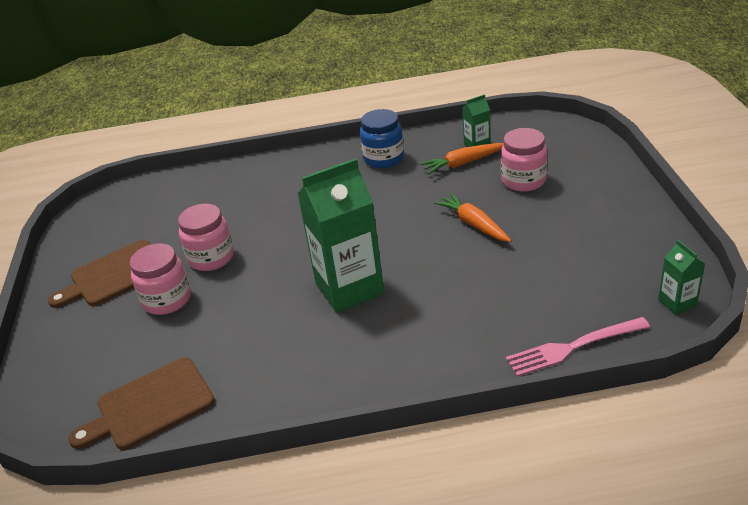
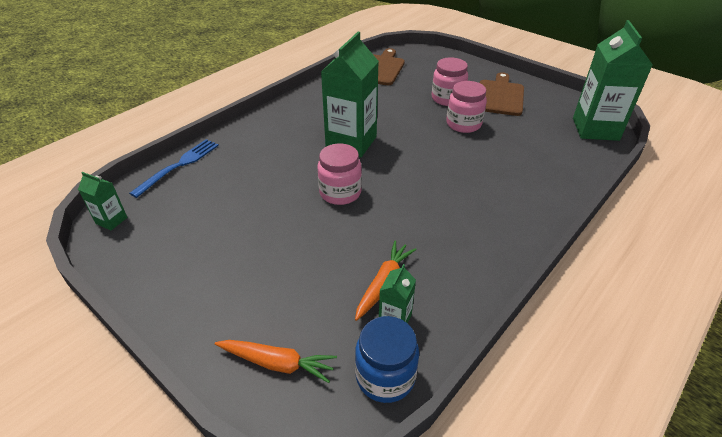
camera: 135 degrees right, 5 degrees up
(121, 200) = (595, 129): none -> green carton
(383, 158) = (467, 254): blue jar -> blue jar (385, 376)
(473, 224) = (311, 220): orange carrot -> orange carrot (277, 363)
(523, 180) = (303, 288): pink jar -> pink jar (340, 192)
(572, 347) = (179, 165): pink fork -> blue fork

